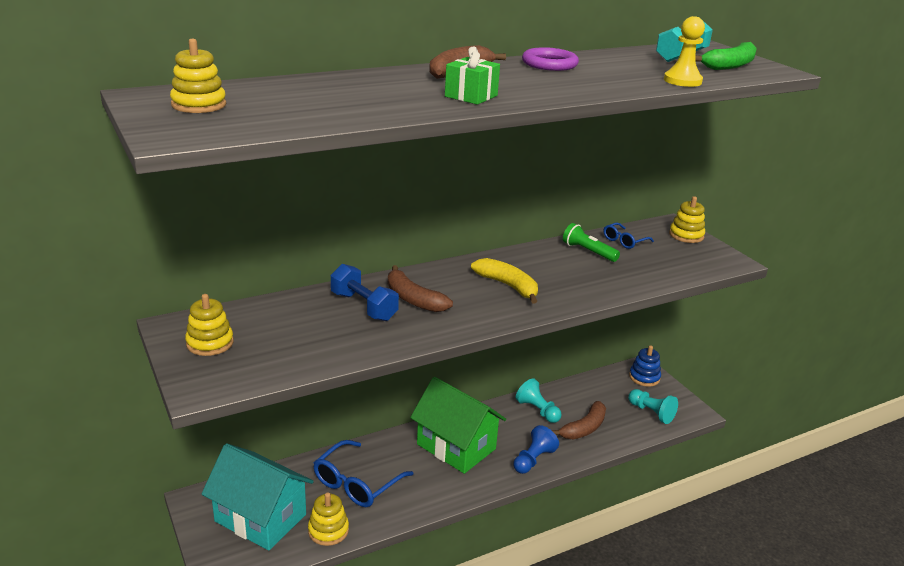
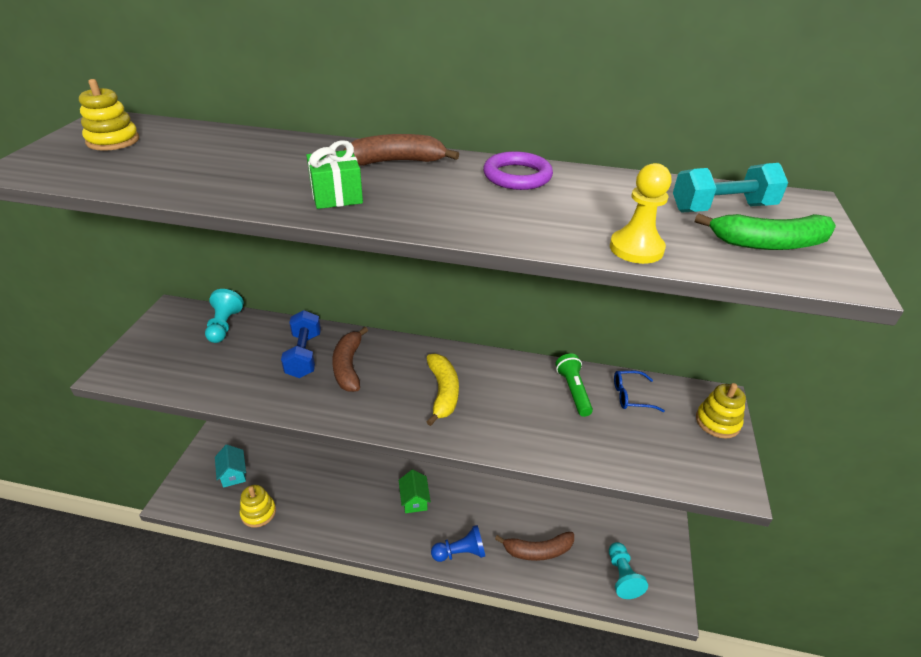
camera: 40 degrees right, 10 degrees up
(210, 343) = (170, 336): yellow stacking toy -> none
(260, 518) = (233, 474): turquoise house -> turquoise house, size x0.47
(356, 483) = (315, 486): blue glasses -> none
(456, 446) = (414, 500): green house -> green house, size x0.47
(537, 410) = (515, 507): turquoise pawn -> turquoise pawn (224, 326)
(644, 377) = (656, 534): blue stacking toy -> none

